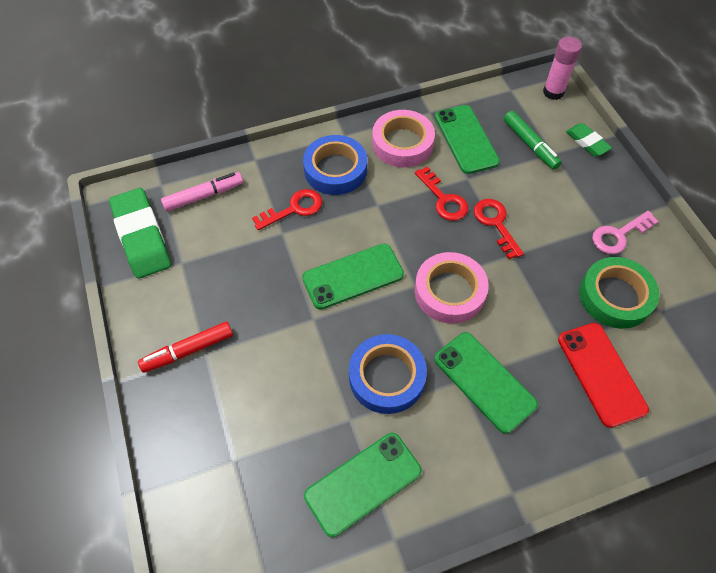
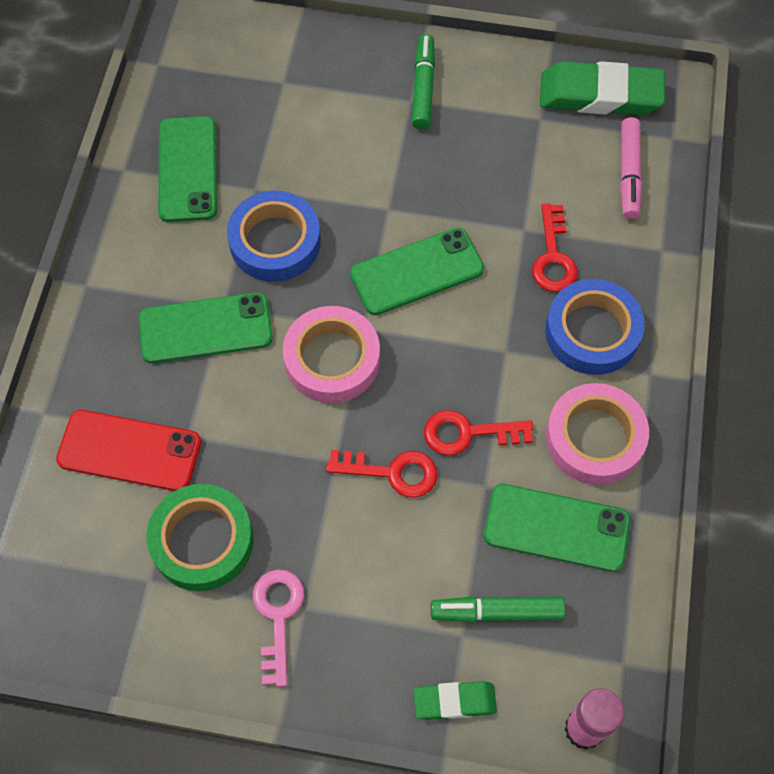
camera: 120 degrees right, 5 degrees up
(188, 350) = (423, 87): red marker -> green marker
(353, 276) = (416, 271): green phone -> green phone turned 60 degrees clockwise

